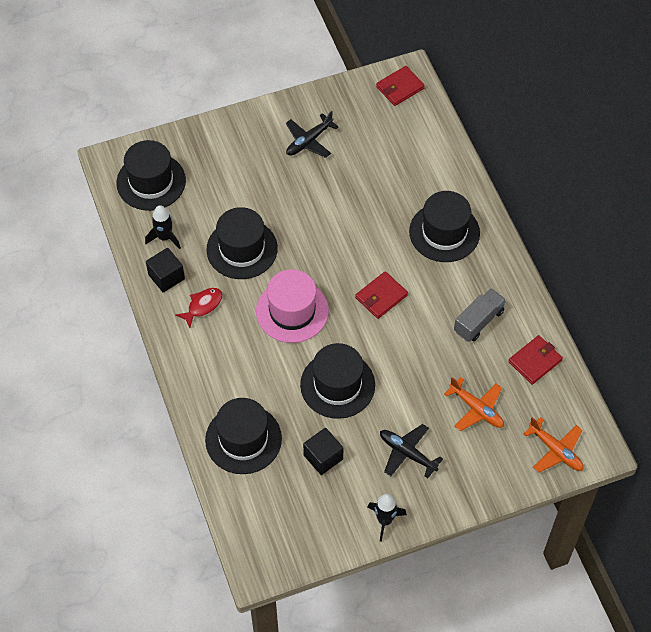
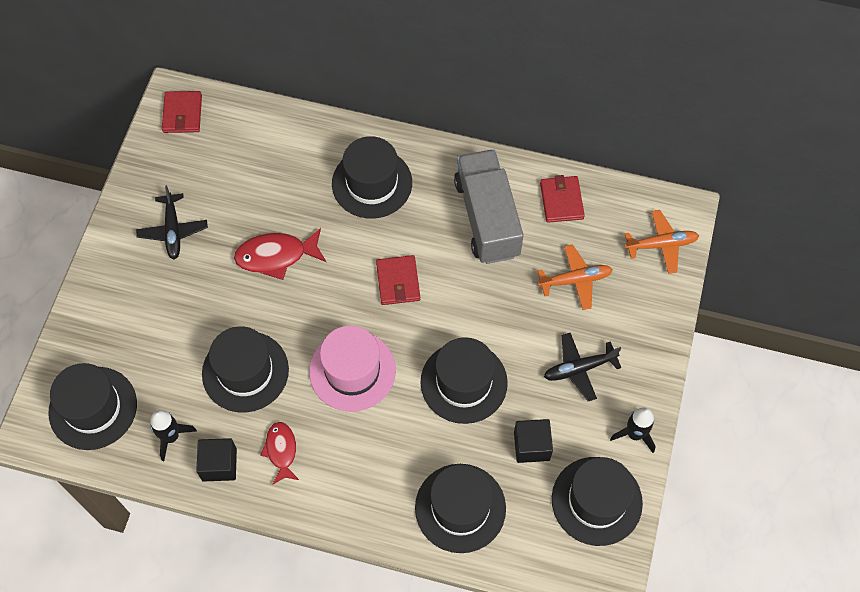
camera: 55 degrees left, 5 degrees up
(314, 524) = (596, 501): none -> black hat
(340, 212) = (276, 256): none -> red fish
(478, 321) = (487, 218): grey truck -> grey truck, size x1.74

